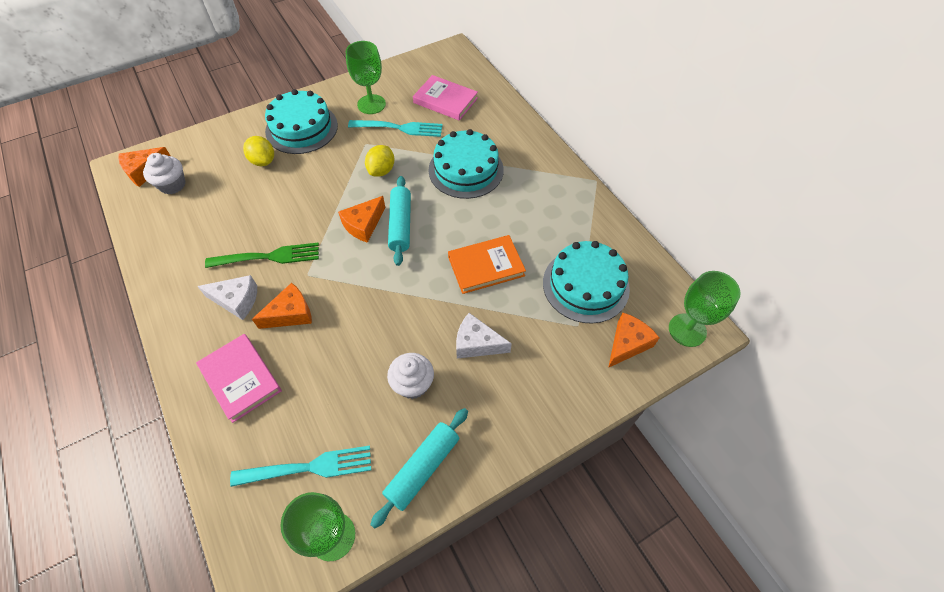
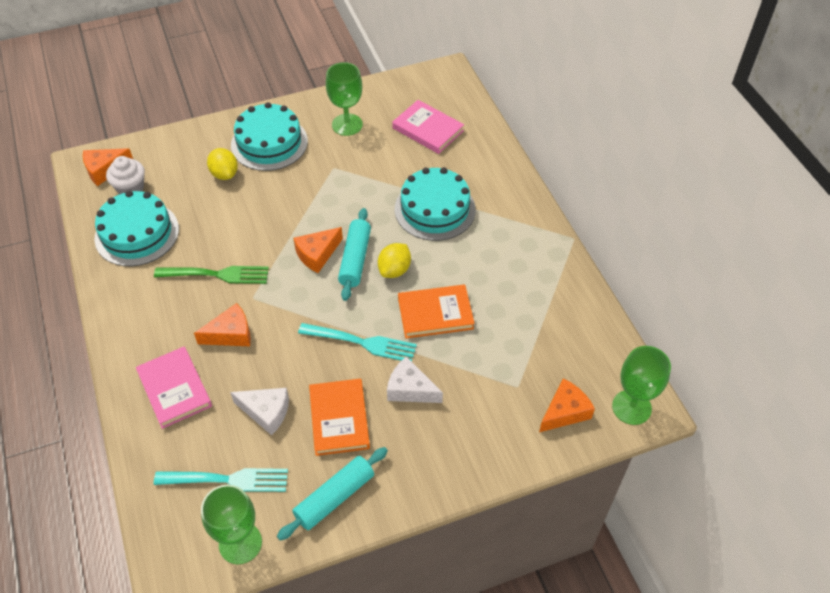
camera: 10 degrees right, 5 degrees down
(236, 300) = (180, 314): white cheese -> white cheese (266, 412)
(381, 170) = (345, 199): yellow lemon -> yellow lemon (394, 270)
(399, 128) = (372, 155): turquoise fork -> turquoise fork (361, 342)
(413, 384) = (339, 419): white cupcake -> orange book
(585, 285) = (535, 347): turquoise cake -> turquoise cake (137, 233)

